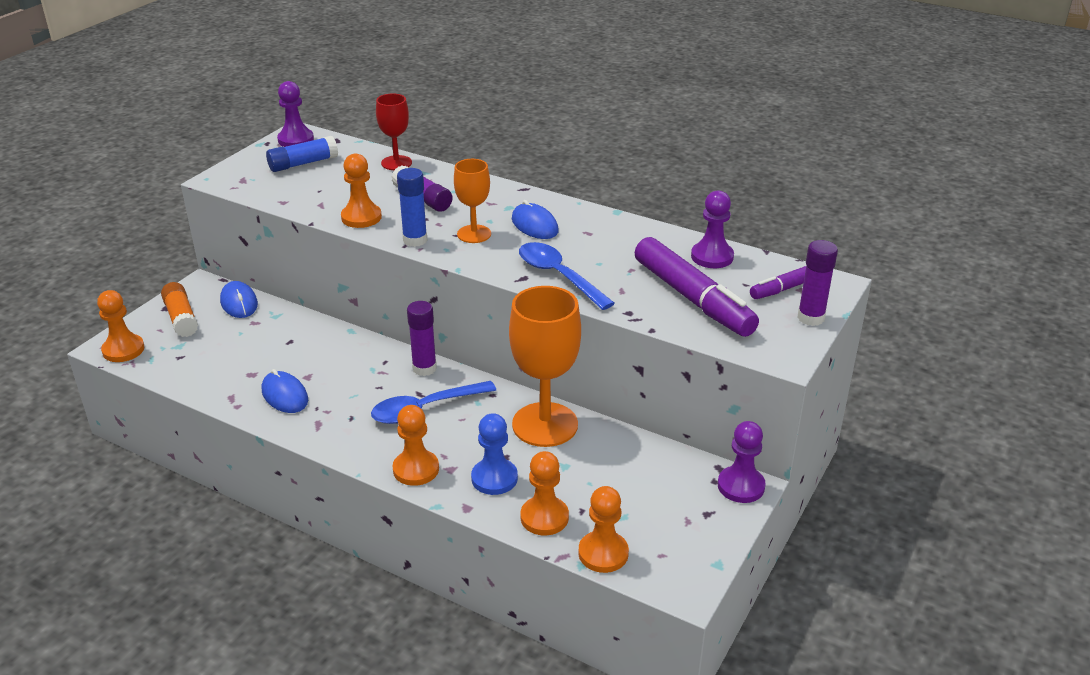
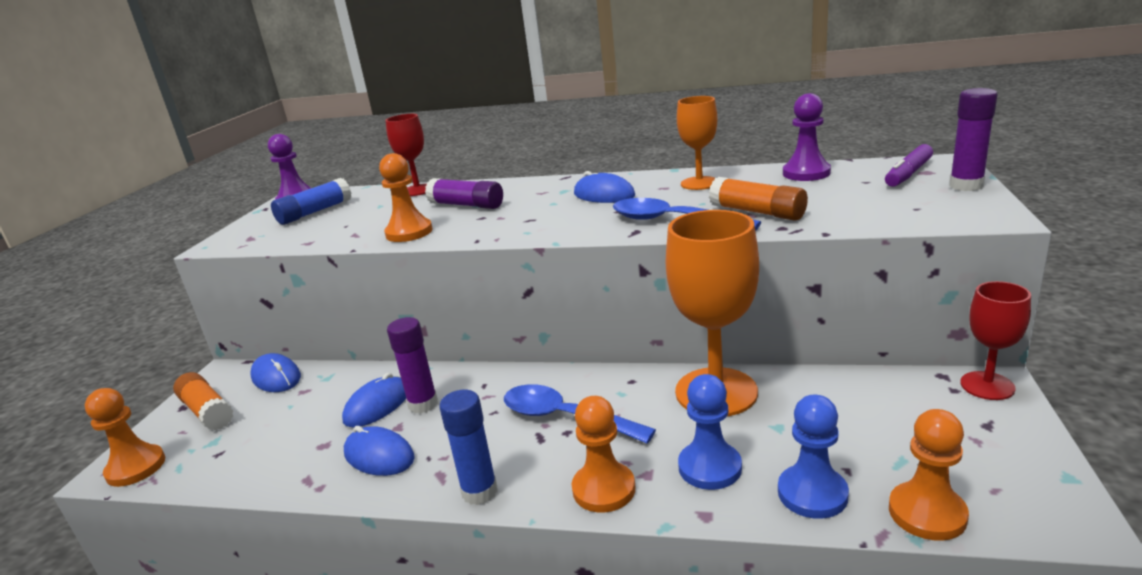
camera: 15 degrees left, 10 degrees down
(301, 353) = (377, 405): none -> blue mouse
(415, 240) = (485, 234): blue glue stick -> blue glue stick (479, 492)
(424, 368) = (535, 378): purple glue stick -> purple glue stick (423, 404)
(425, 409) = (565, 418): blue spoon -> blue spoon turned 75 degrees clockwise
(474, 234) = (546, 215): orange goblet -> orange goblet (699, 183)
(544, 517) = (812, 494): orange pawn -> blue pawn
(627, 289) = (757, 212): none -> orange glue stick
(692, 298) = (831, 202): purple marker -> none
(741, 486) = (987, 386): purple pawn -> red goblet

